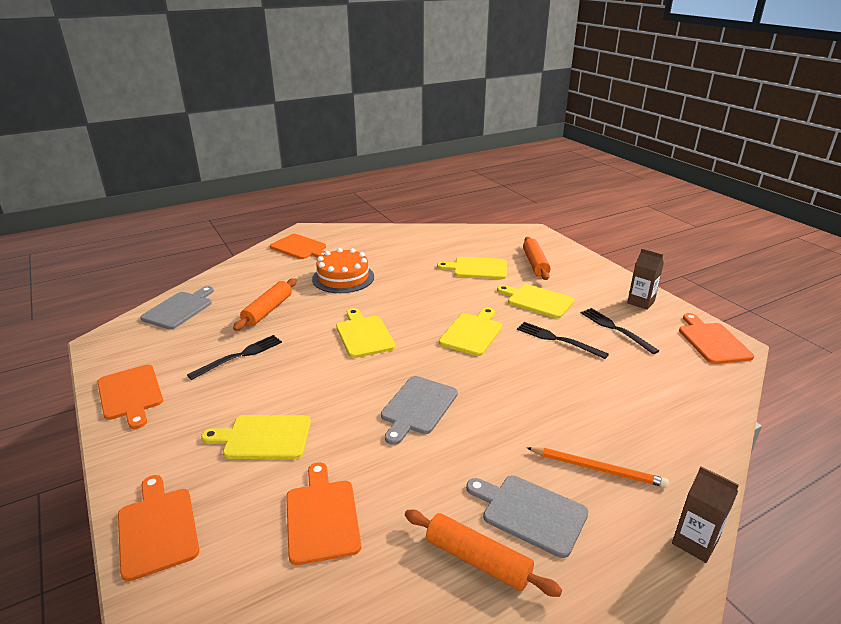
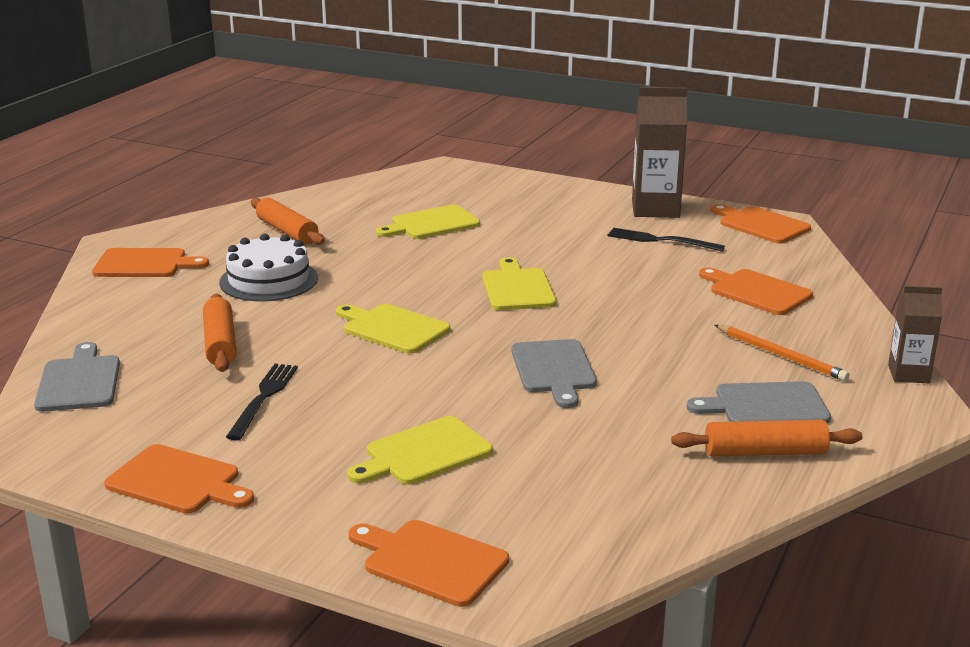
camera: 35 degrees left, 5 degrees down
(322, 516) = (587, 483): orange cutting board -> orange cutting board (756, 291)
(343, 278) = (269, 280): orange cake -> white cake
(535, 264) = (495, 201): orange rolling pin -> orange rolling pin (287, 231)
(537, 301) = (547, 237): yellow cutting board -> none
(558, 340) = (616, 267): black fork -> none
(597, 469) = (780, 355): orange pencil -> orange pencil turned 60 degrees clockwise
(640, 302) = (655, 209): brown carton -> brown carton, size x1.70

